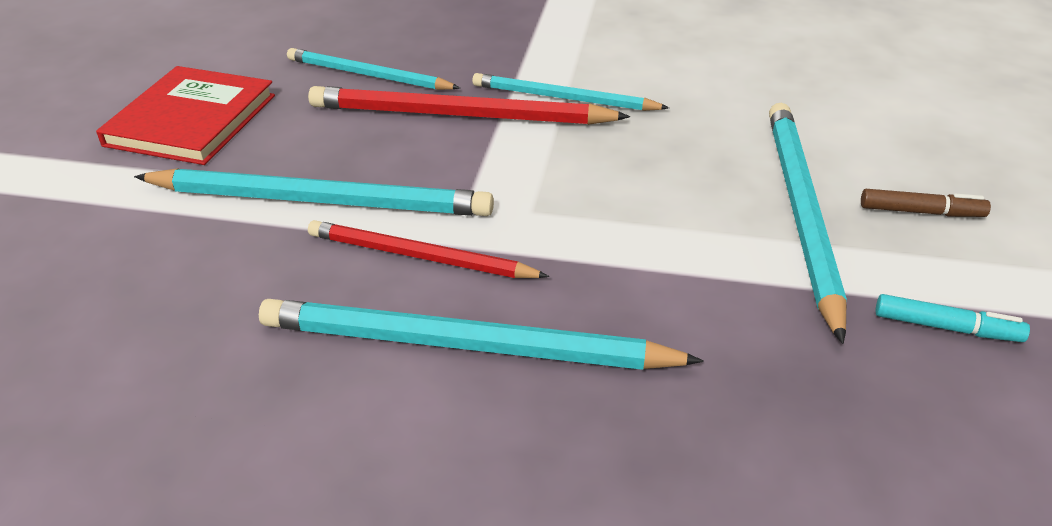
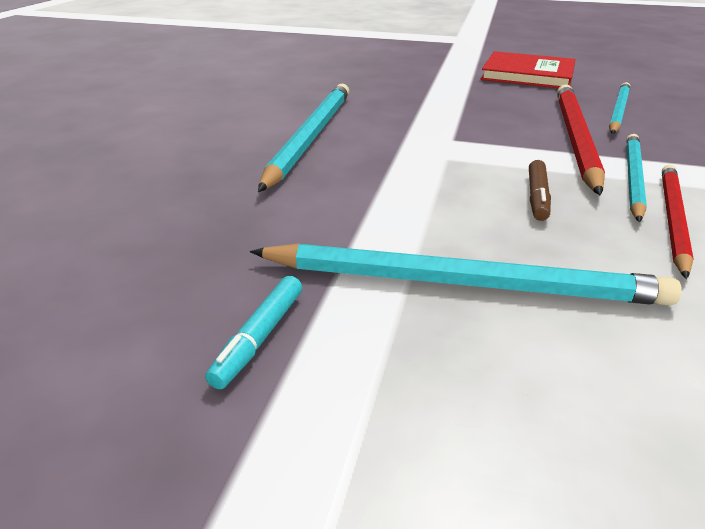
camera: 95 degrees right, 5 degrees down
(319, 200) = (450, 103): turquoise pencil -> none
(421, 257) = (393, 126): red pencil -> red pencil (672, 219)
(921, 212) = (474, 384): brown marker -> brown marker (537, 197)

